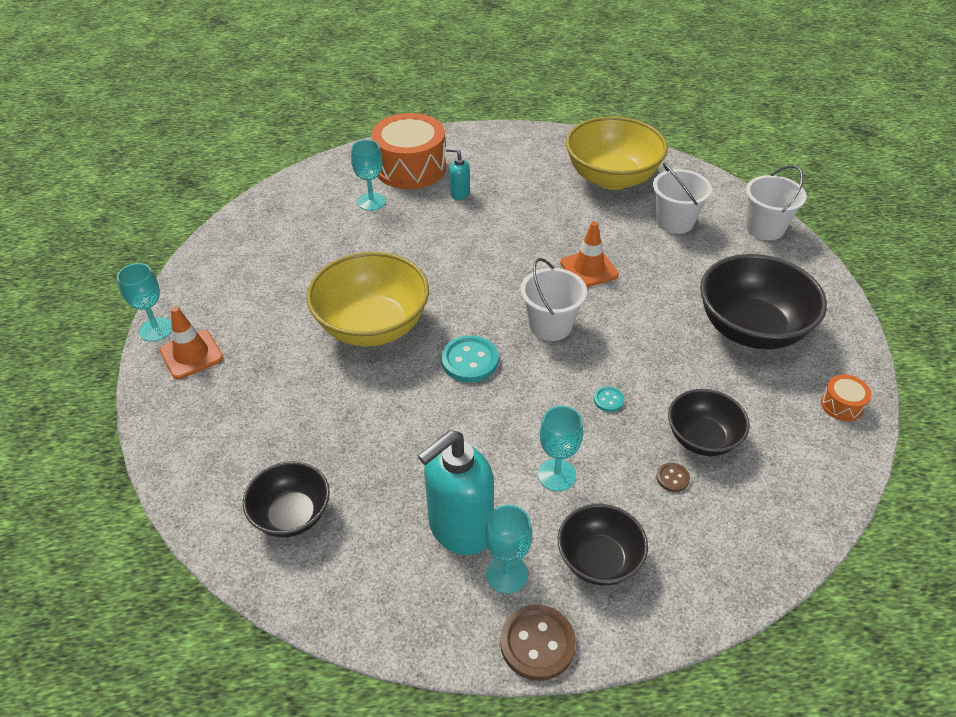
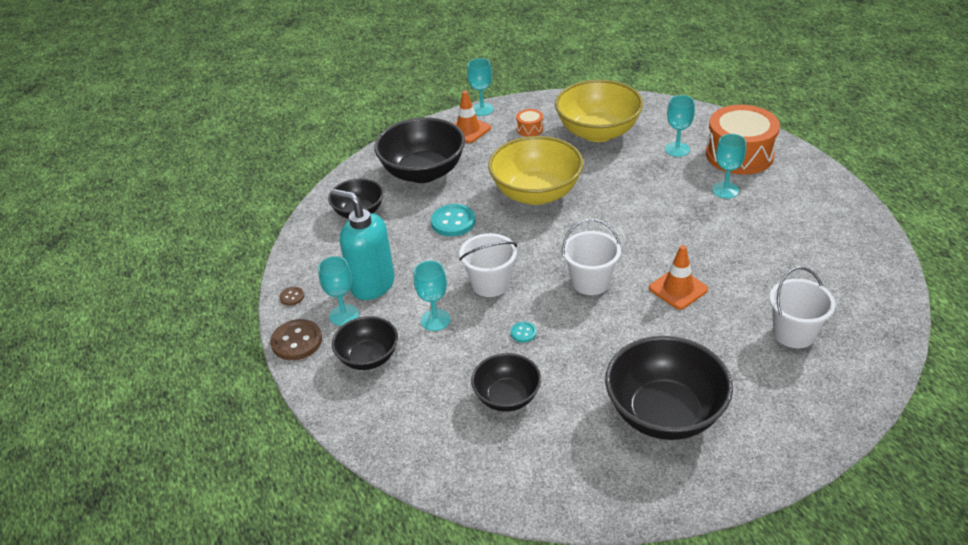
camera: 75 degrees right, 5 degrees down
(251, 422) = (423, 172): none -> black bowl
(459, 194) = (725, 190): turquoise soap dispenser -> turquoise goblet
(470, 361) = (527, 249): turquoise button -> turquoise button (453, 222)
(612, 178) = (831, 276): yellow bowl -> yellow bowl (598, 132)
(672, 478) = (457, 385): brown button -> brown button (292, 297)
(765, 228) = (839, 406): white bucket -> white bucket (490, 284)
(842, 405) = (595, 493): orange drum -> orange drum (530, 129)

